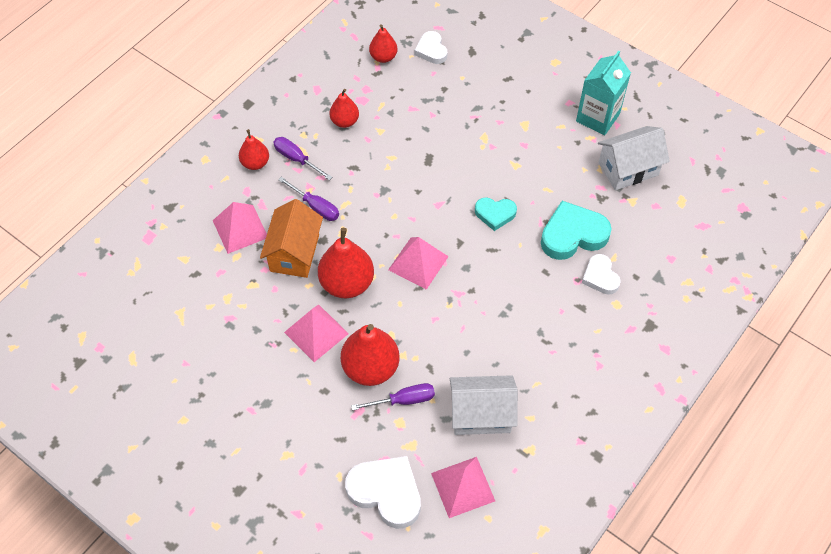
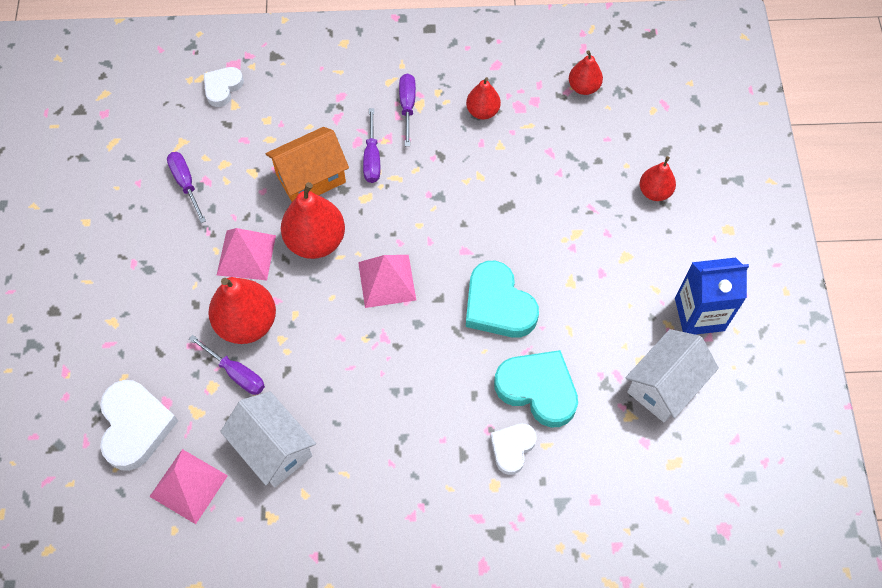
camera: 50 degrees right, 5 degrees up
(218, 332) = (186, 183): none -> purple screwdriver
(240, 229) = (299, 121): pink pyramid -> none
(255, 163) = (374, 80): red pear -> red pear (654, 192)
(431, 50) = (631, 118): white heart -> white heart (222, 88)
(495, 214) = (498, 305): turquoise heart -> turquoise heart, size x1.68
(597, 117) = (699, 314): turquoise carton -> blue carton
(628, 169) = (664, 385): white house -> white house turned 75 degrees counterclockwise

